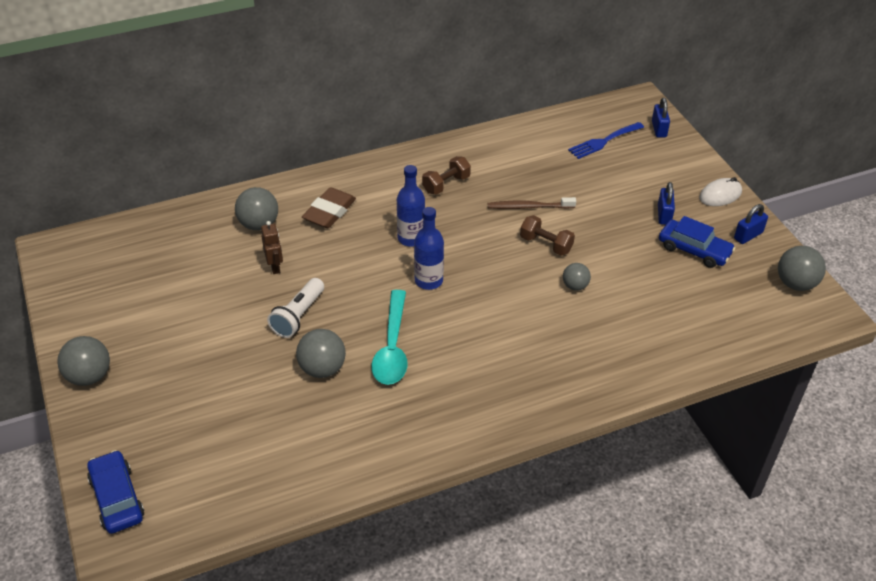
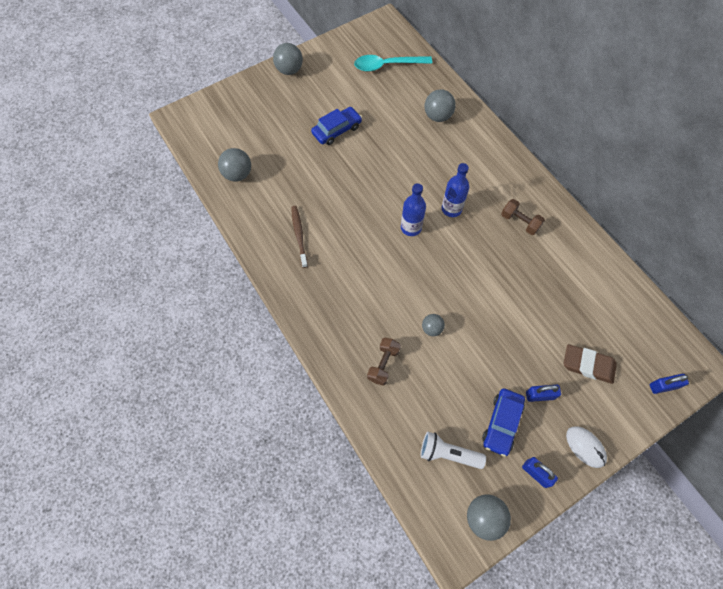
camera: 80 degrees right, 20 degrees up
(117, 498) = (208, 108): blue car -> blue car (337, 130)
(275, 267) = (400, 135): brown robot -> none
(298, 316) = (358, 158): white flashlight -> white flashlight (448, 453)
(322, 368) = (316, 181): grey ball -> grey ball (238, 174)
(329, 212) = (463, 153): brown eraser -> brown eraser (588, 365)
(392, 348) = (342, 217): turquoise spoon -> turquoise spoon (387, 65)
(528, 207) = (513, 285): brown toothbrush -> brown toothbrush (299, 235)
(546, 244) = (473, 302): brown dumbbell -> brown dumbbell (383, 364)
(603, 141) = (623, 337): blue fork -> none

